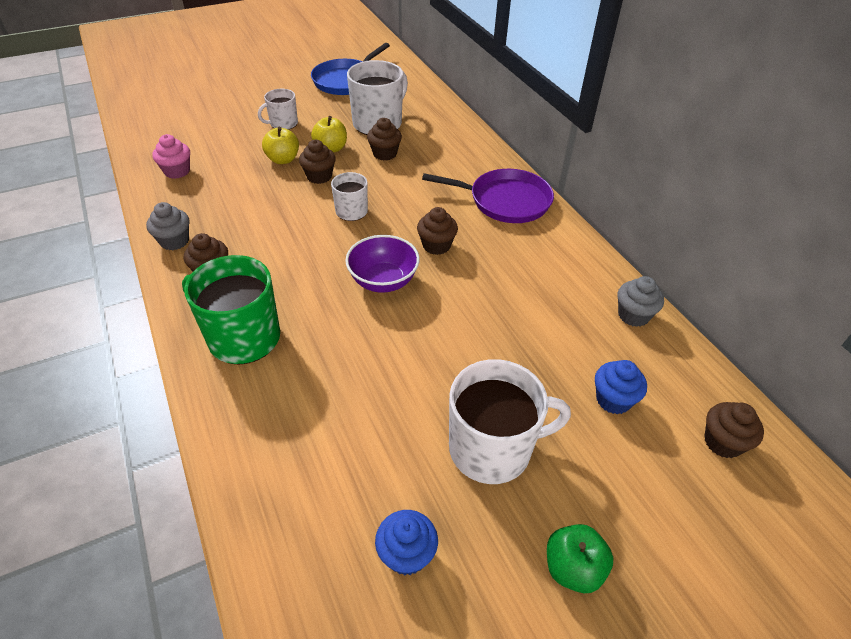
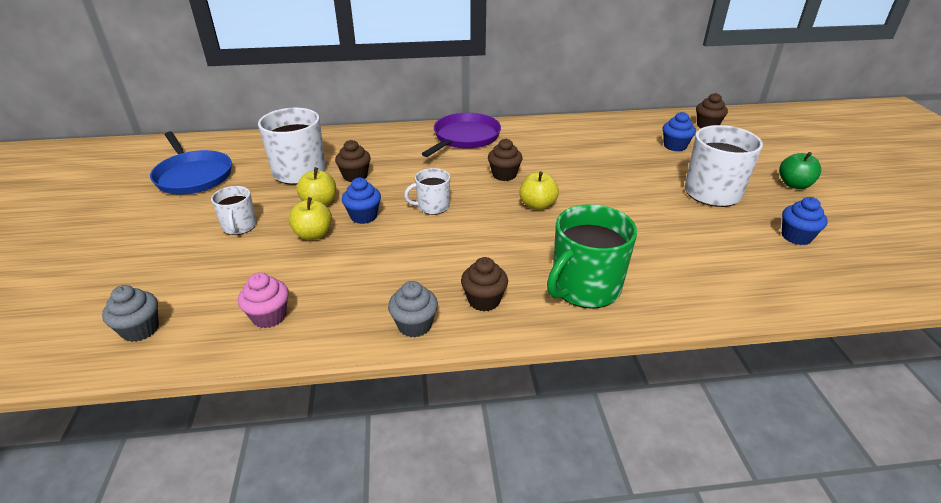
camera: 70 degrees left, 10 degrees down
(319, 176) = (363, 216): brown cupcake -> blue cupcake
(383, 281) = (537, 205): purple bowl -> yellow apple
(633, 315) = (605, 124): grey cupcake -> grey cupcake (140, 329)

